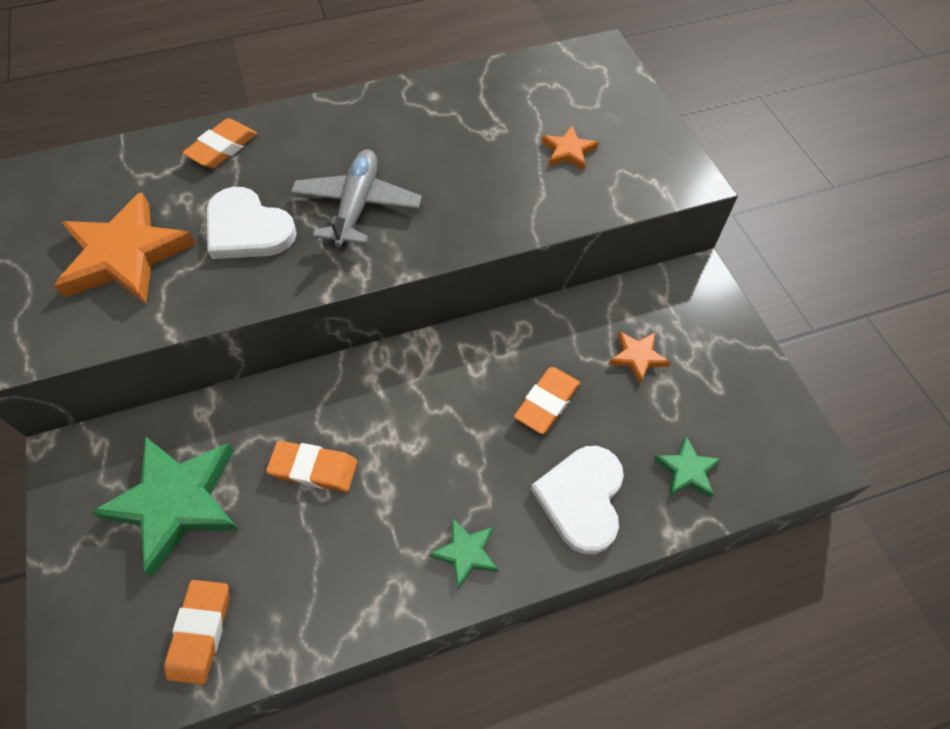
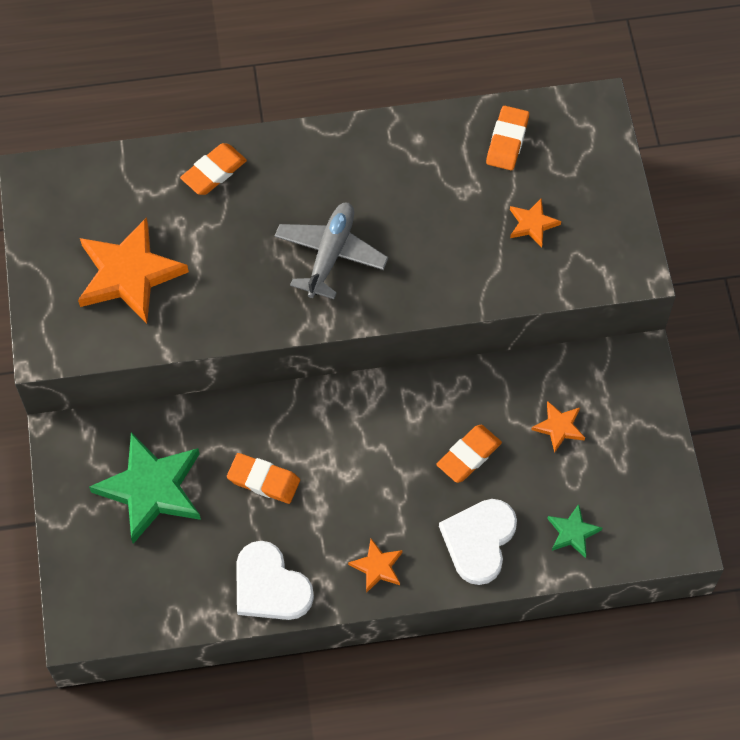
camera: 10 degrees right, 5 degrees up
(201, 632) = (169, 590): orange eraser -> orange eraser (507, 141)
(247, 229) = (233, 263): white heart -> white heart (270, 586)
(466, 553) = (377, 567): green star -> orange star

